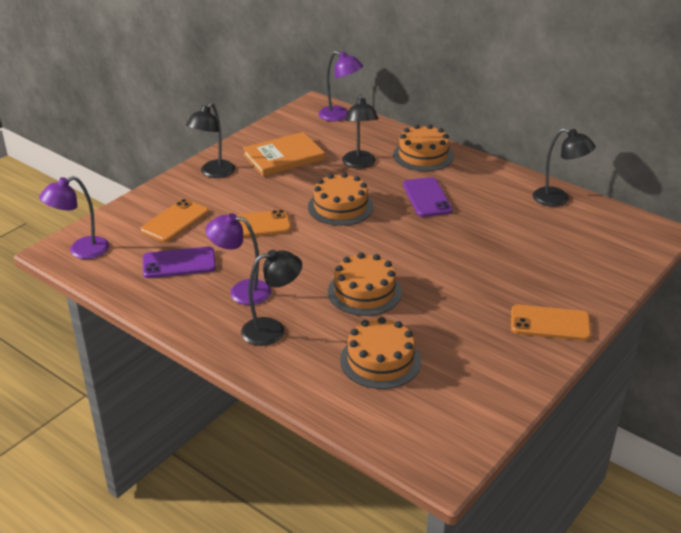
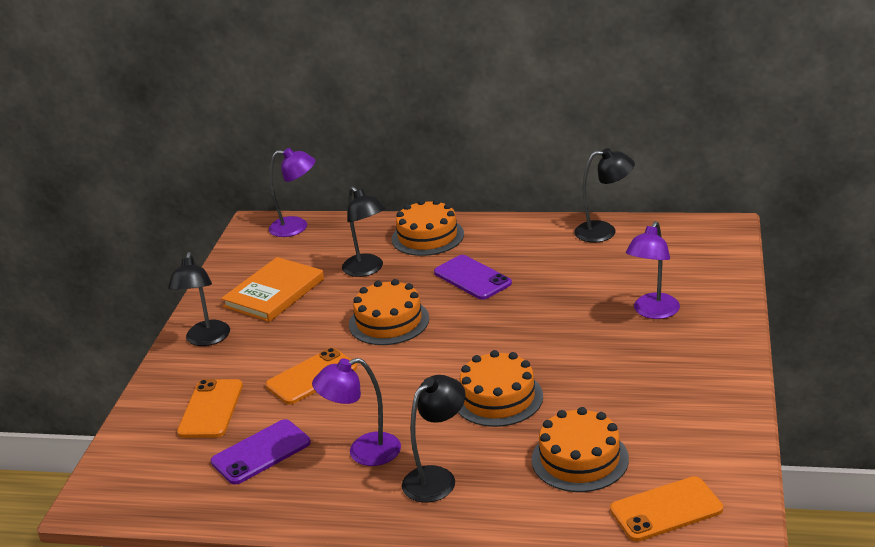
camera: 25 degrees left, 5 degrees down
(81, 251) = (124, 487): purple lamp -> purple lamp (653, 312)
(550, 323) = (707, 353): orange phone -> orange phone (666, 509)

